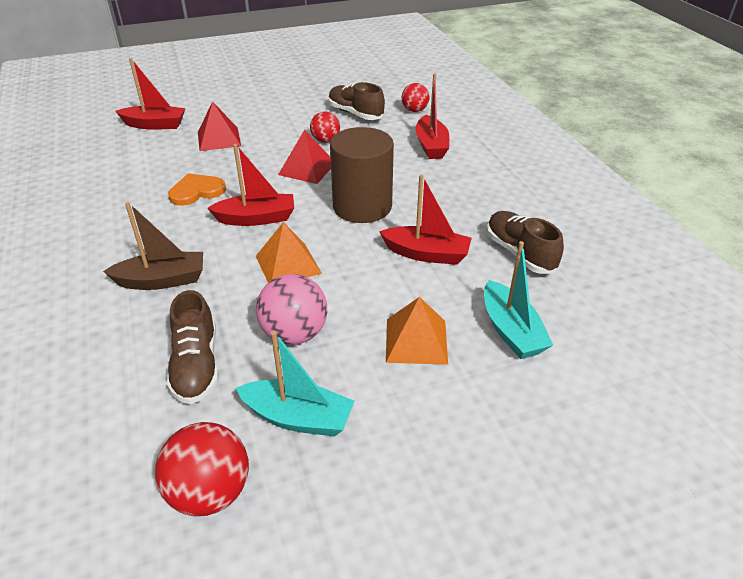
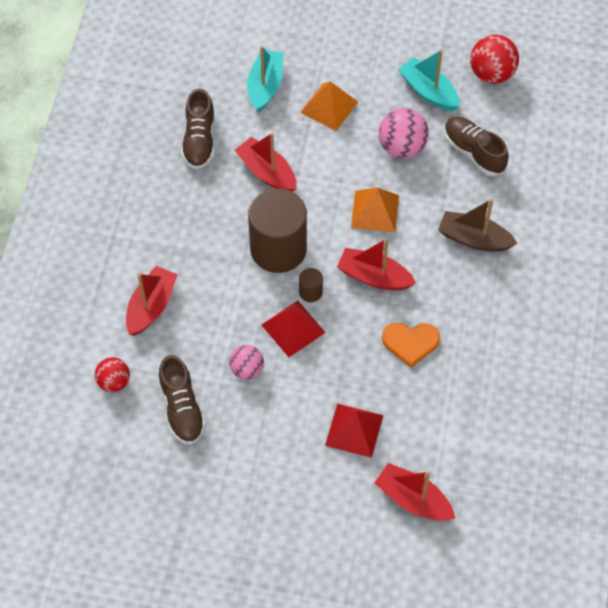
camera: 150 degrees left, 20 degrees up
(196, 366) = (473, 152): brown shoe -> brown shoe turned 60 degrees counterclockwise
(309, 191) = (310, 292): none -> brown cylinder
(325, 140) = (247, 369): red ball -> pink ball

